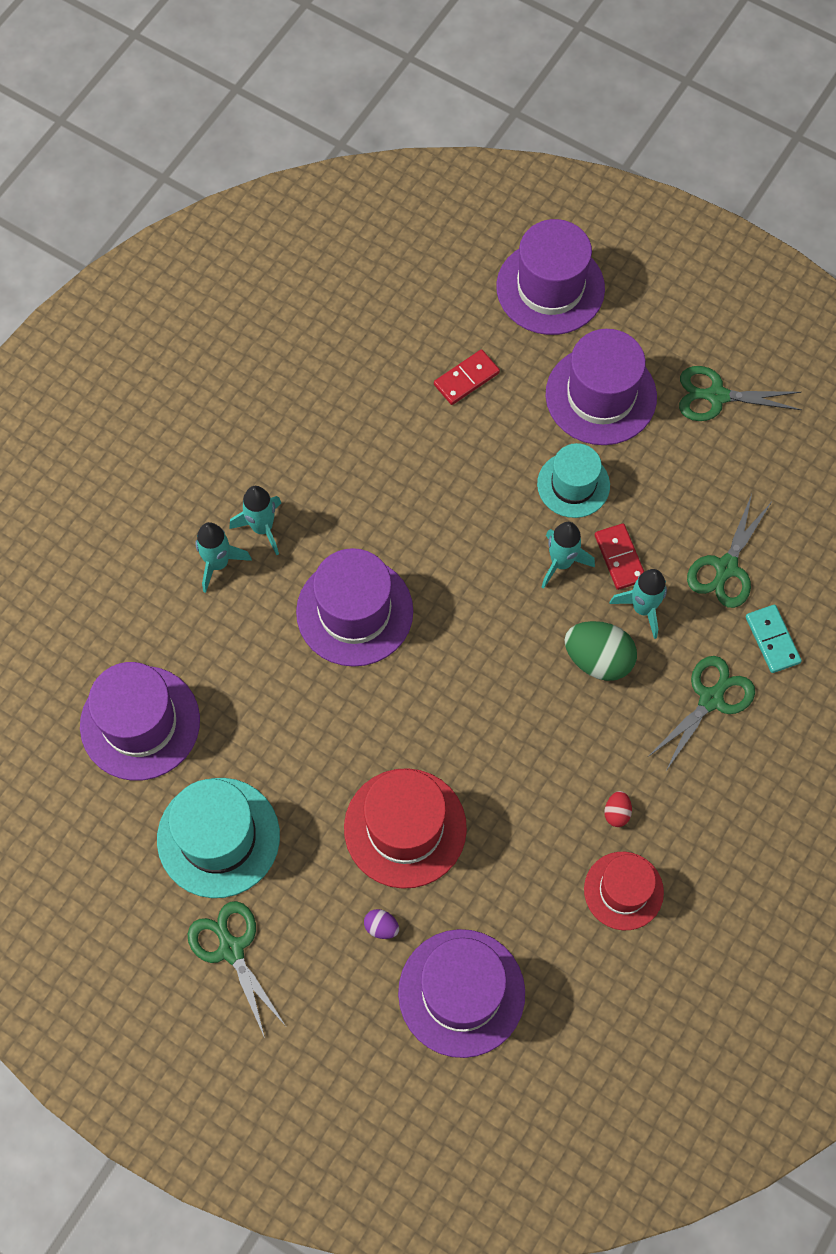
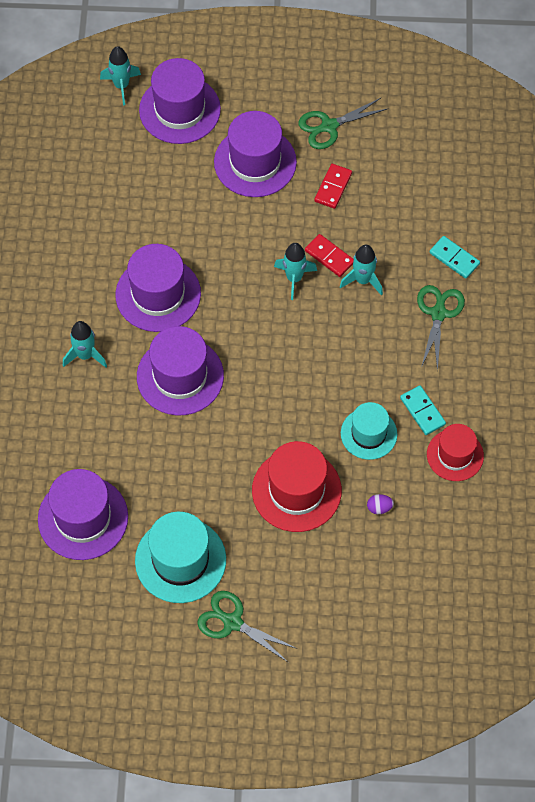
camera: 30 degrees left, 5 degrees down
(218, 563) = (70, 392): turquoise rocket -> turquoise rocket (121, 86)
(381, 927) = (319, 557): purple egg -> purple egg (379, 508)
(461, 993) = (393, 569): purple hat -> purple hat (158, 294)
(466, 379) = (161, 194): red domino -> red domino (333, 187)
(573, 485) = (272, 226): turquoise hat -> turquoise hat (368, 434)
(598, 659) = (354, 325): green egg -> none
(616, 812) = (422, 411): red egg -> turquoise domino
(726, 568) = (399, 230): green scissors -> none

